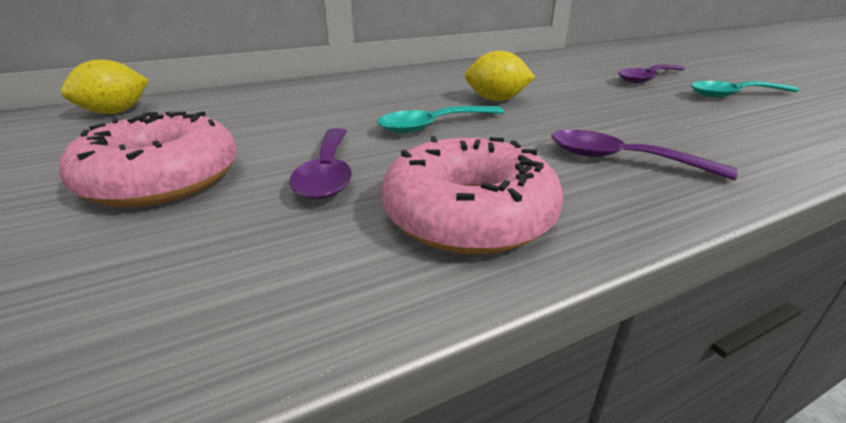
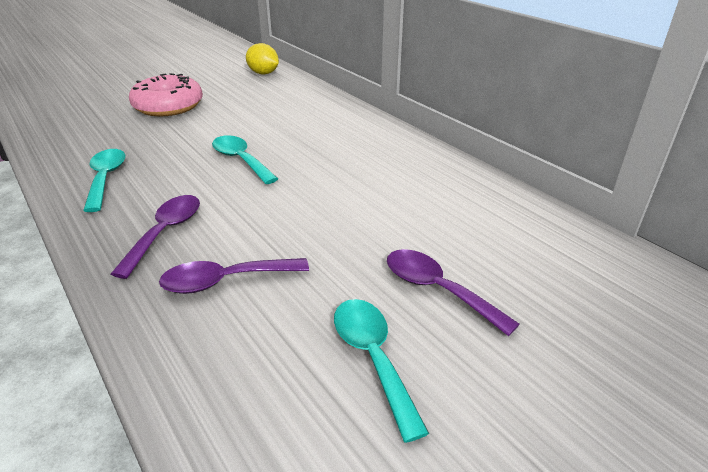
camera: 80 degrees right, 5 degrees up
(327, 173) = (166, 139): purple spoon -> purple spoon (225, 281)
(468, 215) = (106, 178): pink donut -> turquoise spoon
(496, 100) = (312, 182): yellow lemon -> none

